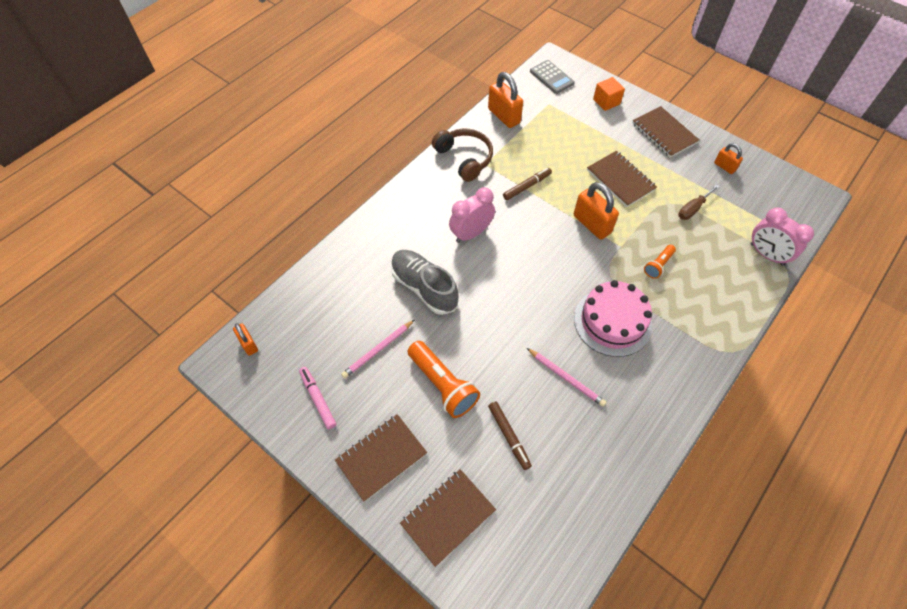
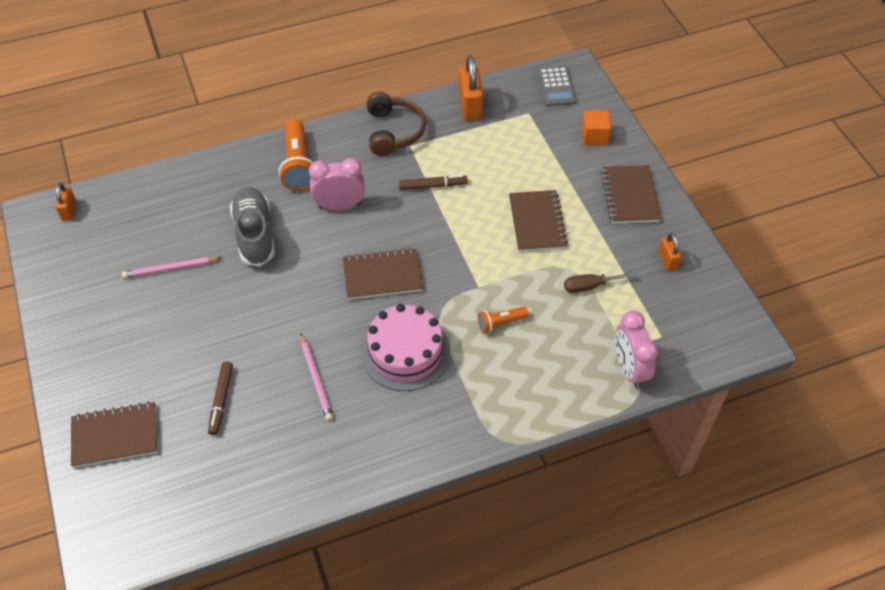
camera: 30 degrees right, 5 degrees down
(318, 399) = (88, 284): pink marker -> none
(381, 457) = (101, 359): brown notebook -> brown notebook (382, 275)
(443, 385) = (201, 327): orange flashlight -> orange flashlight (298, 165)
(592, 224) = (467, 252): orange padlock -> none

